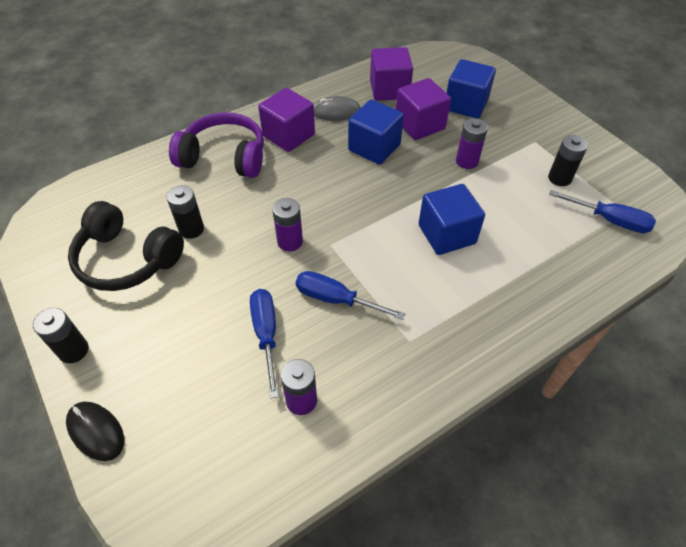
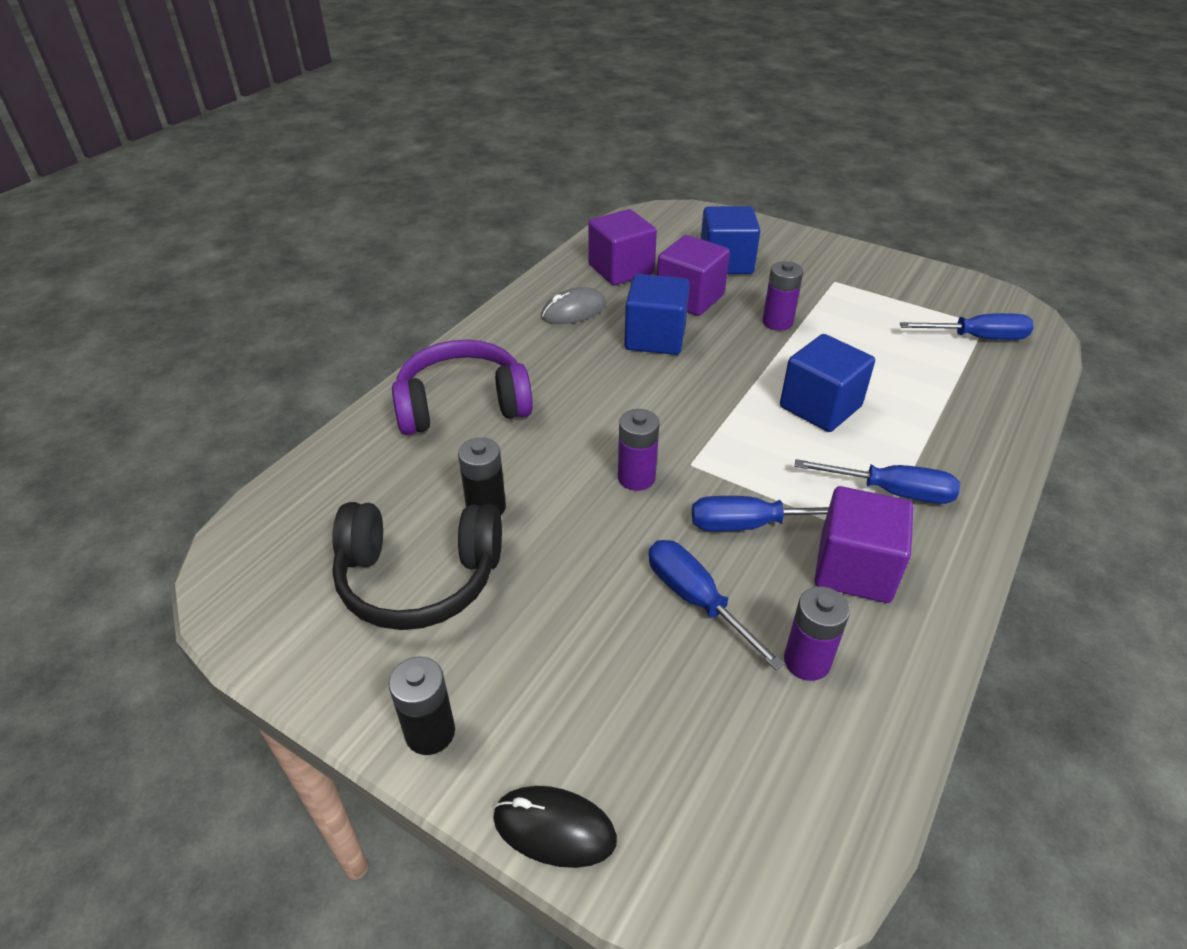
camera: 25 degrees left, 10 degrees down
(288, 135) = (532, 354): purple cube -> purple cube (854, 569)
(447, 313) = (893, 492): none -> blue screwdriver
(559, 178) = (892, 311): black battery -> none

